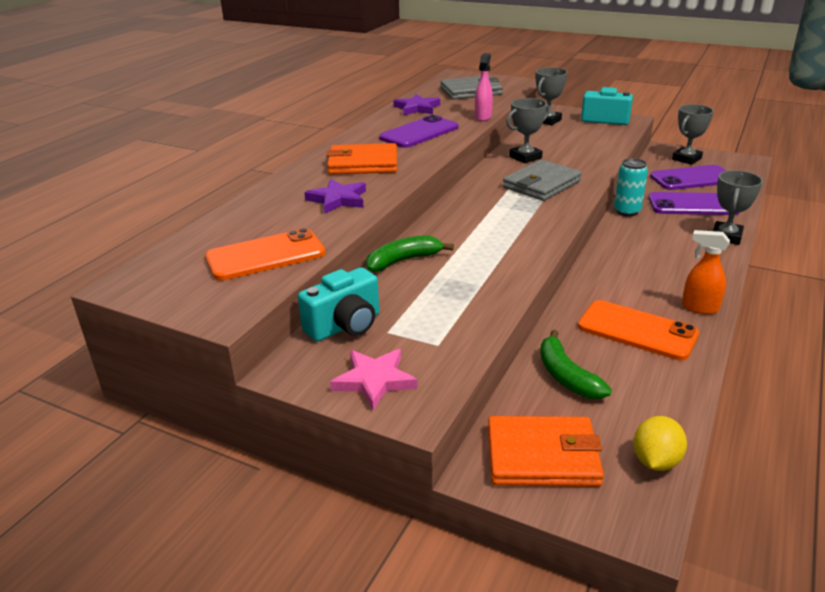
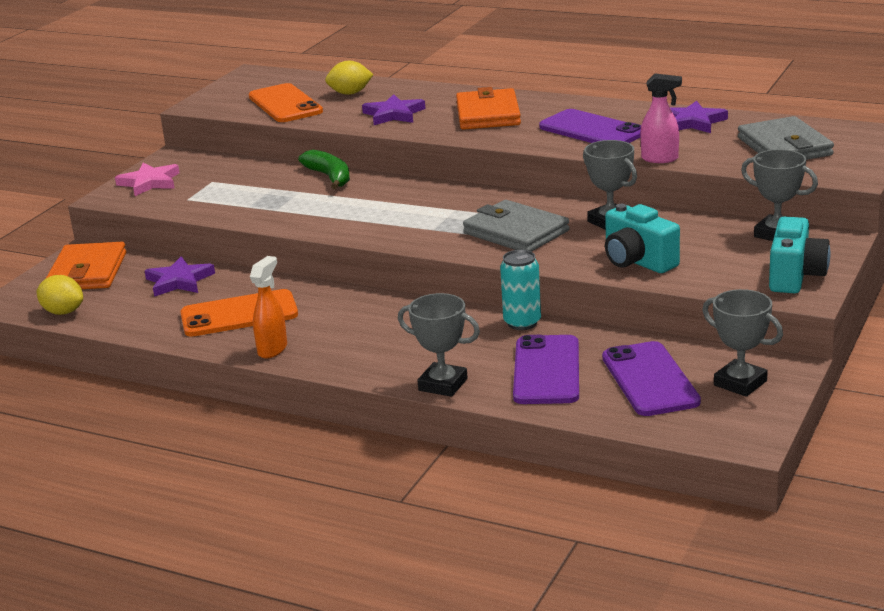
camera: 90 degrees right, 5 degrees down
(257, 222) = (350, 93): none -> yellow lemon
(345, 326) = (225, 166): turquoise camera -> turquoise camera (637, 261)
(566, 376) = (179, 281): green banana -> purple star
(637, 330) = (239, 314): orange phone -> orange phone turned 45 degrees clockwise

